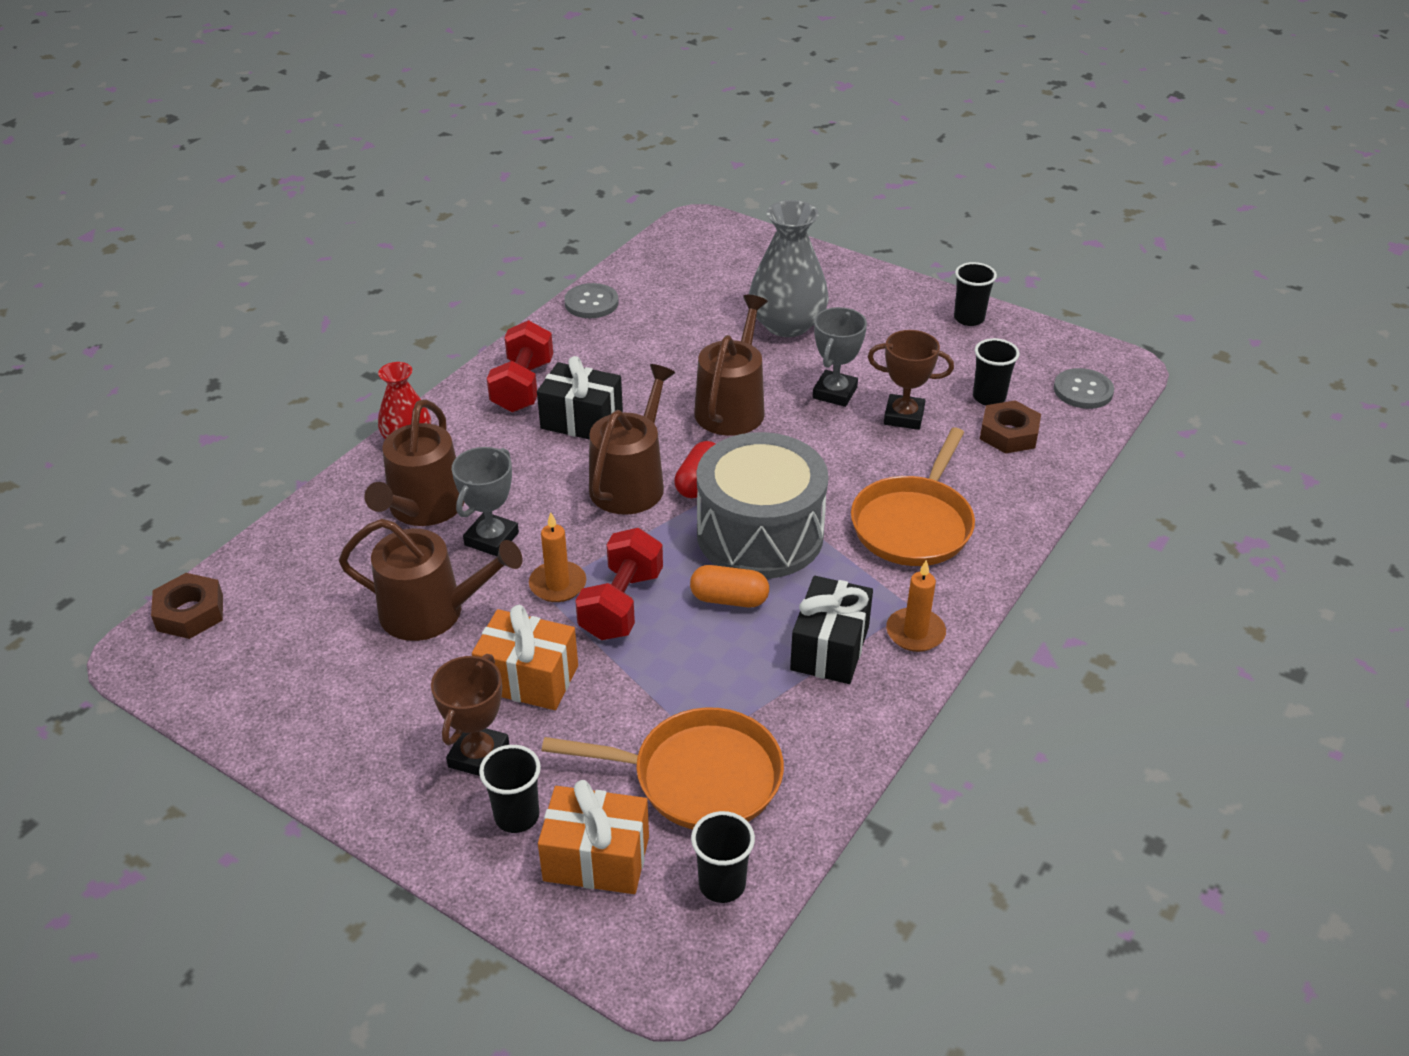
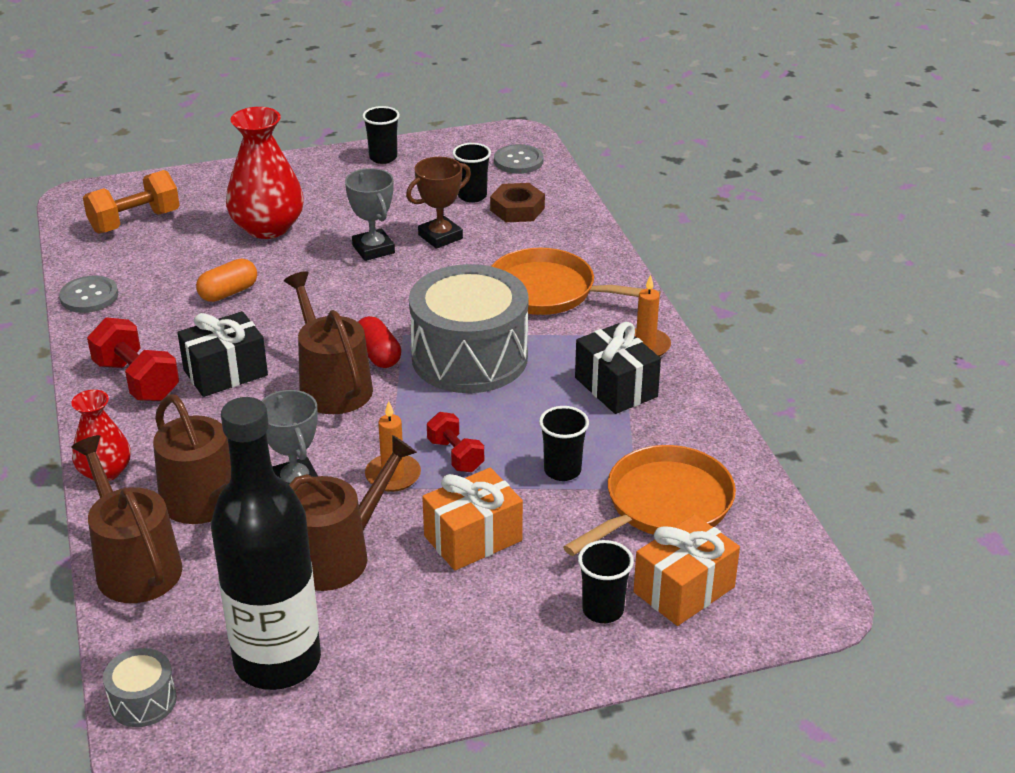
camera: 50 degrees left, 5 degrees down
(190, 613) = (143, 701): brown nut -> grey drum
(286, 655) = (277, 661): none -> black bottle
(479, 755) = (521, 602): brown trophy -> none
(621, 605) = (455, 455): red dumbbell -> red dumbbell, size x0.63
(706, 263) = (135, 222): none -> orange dumbbell
(722, 884) = (766, 543): black cup -> black cup (562, 470)
(729, 599) = (515, 404): orange capsule -> orange capsule (228, 293)
(732, 407) = (319, 298): brown watering can -> brown watering can (134, 564)
(787, 324) = (268, 227): grey vase -> red vase
(913, 524) = (548, 291): orange pan -> orange pan turned 135 degrees clockwise

